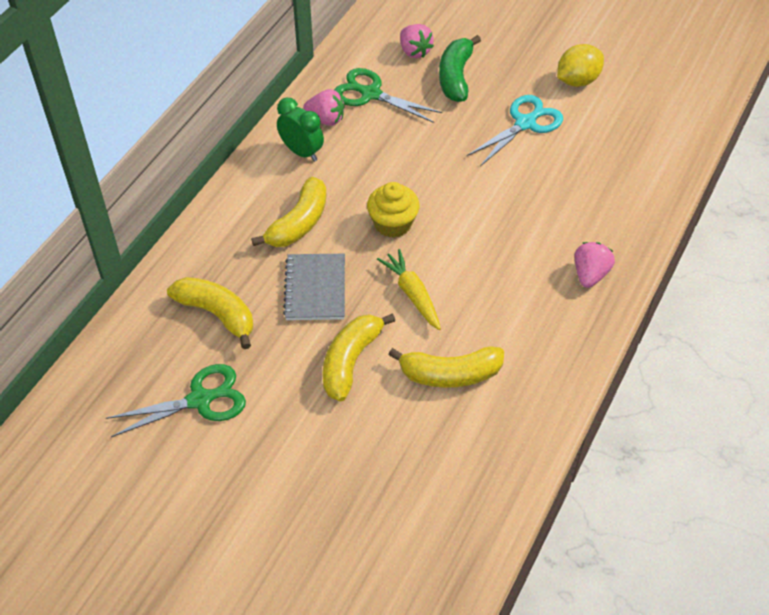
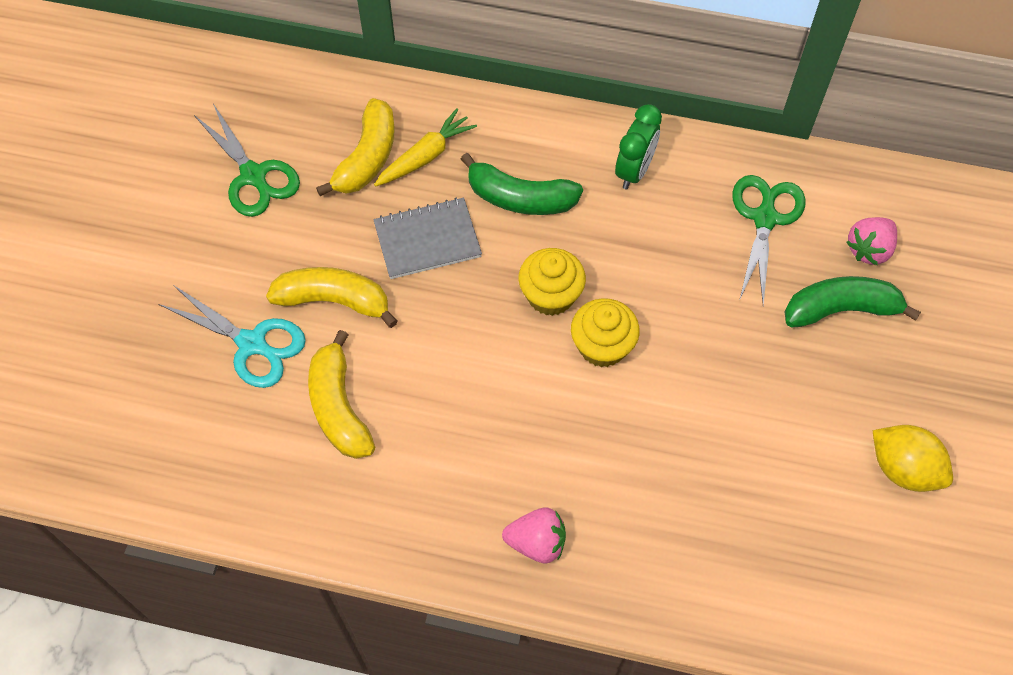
camera: 75 degrees right, 10 degrees up
(299, 223) = (520, 198): yellow banana -> green banana
(326, 119) = (699, 181): pink strawberry -> none
(412, 294) = (446, 341): yellow carrot -> yellow carrot (425, 156)
(445, 204) = (602, 346): none -> yellow cupcake
(525, 123) = (785, 414): turquoise scissors -> turquoise scissors (252, 343)

